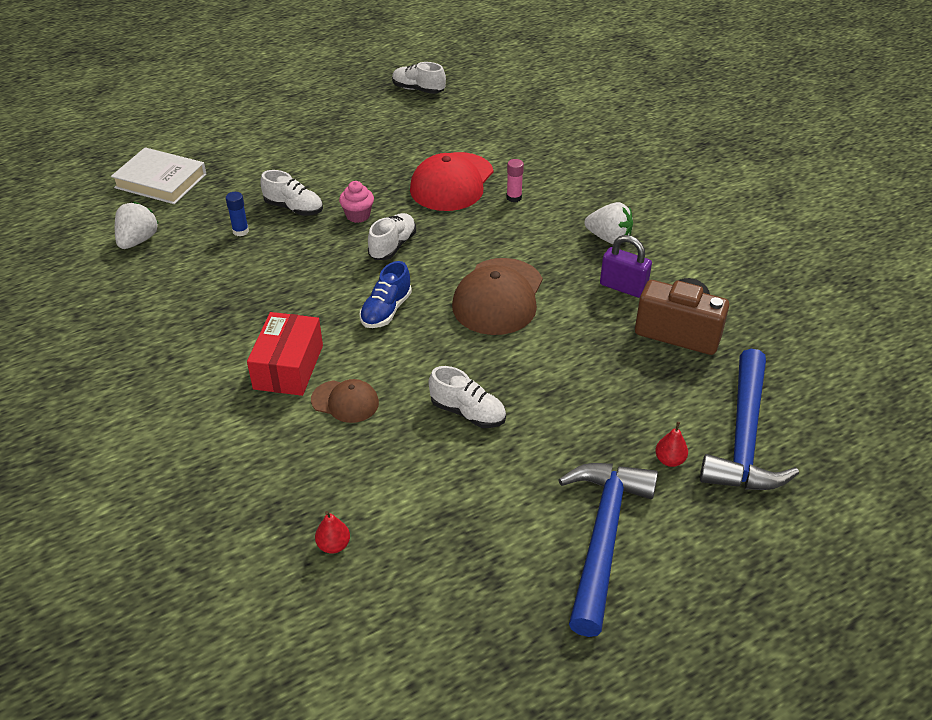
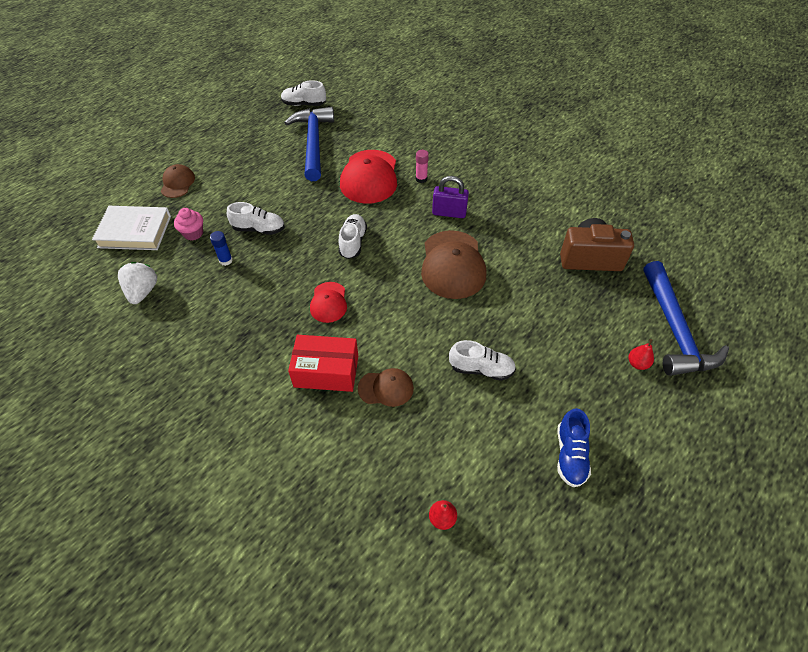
camera: 20 degrees left, 10 degrees up
(231, 143) = (177, 183): none -> brown cap
(288, 367) = (326, 371): red box -> red box turned 75 degrees counterclockwise
(330, 300) = (328, 302): none -> red cap
(358, 215) = (313, 223): pink cupcake -> pink cupcake (193, 233)
(386, 311) = (376, 299): blue shoe -> blue shoe (570, 455)
(603, 537) = (627, 442): blue hammer -> blue hammer (313, 143)
(609, 238) = (504, 196): white strawberry -> none
(623, 287) = (534, 233): purple padlock -> purple padlock (449, 213)

